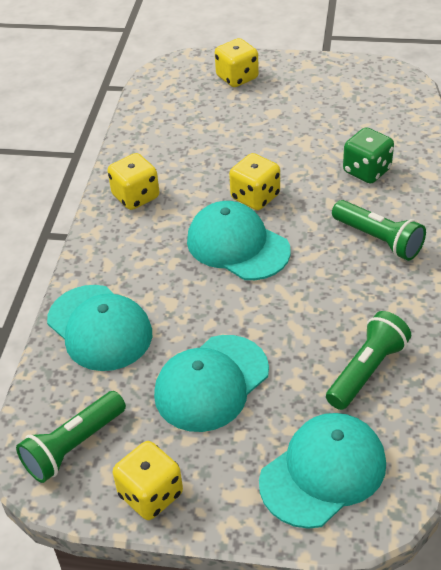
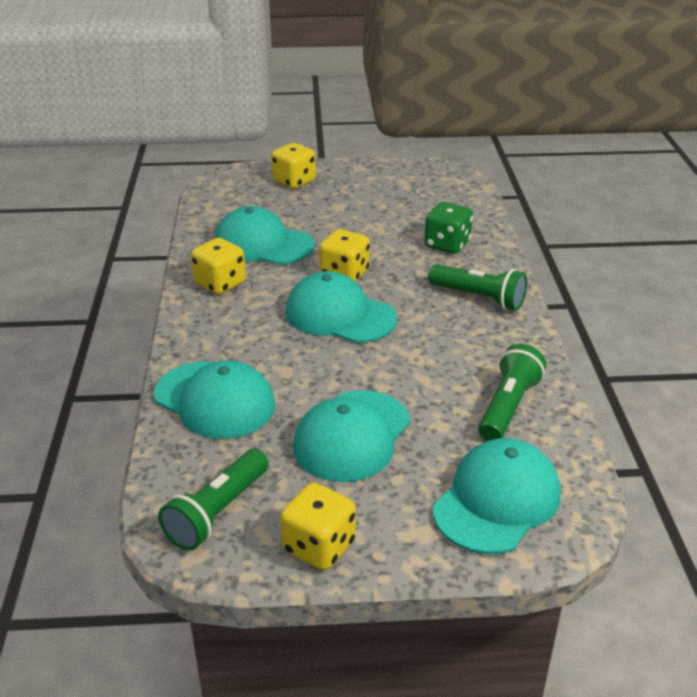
camera: 15 degrees left, 10 degrees down
(187, 153) = (263, 244): none -> turquoise cap

